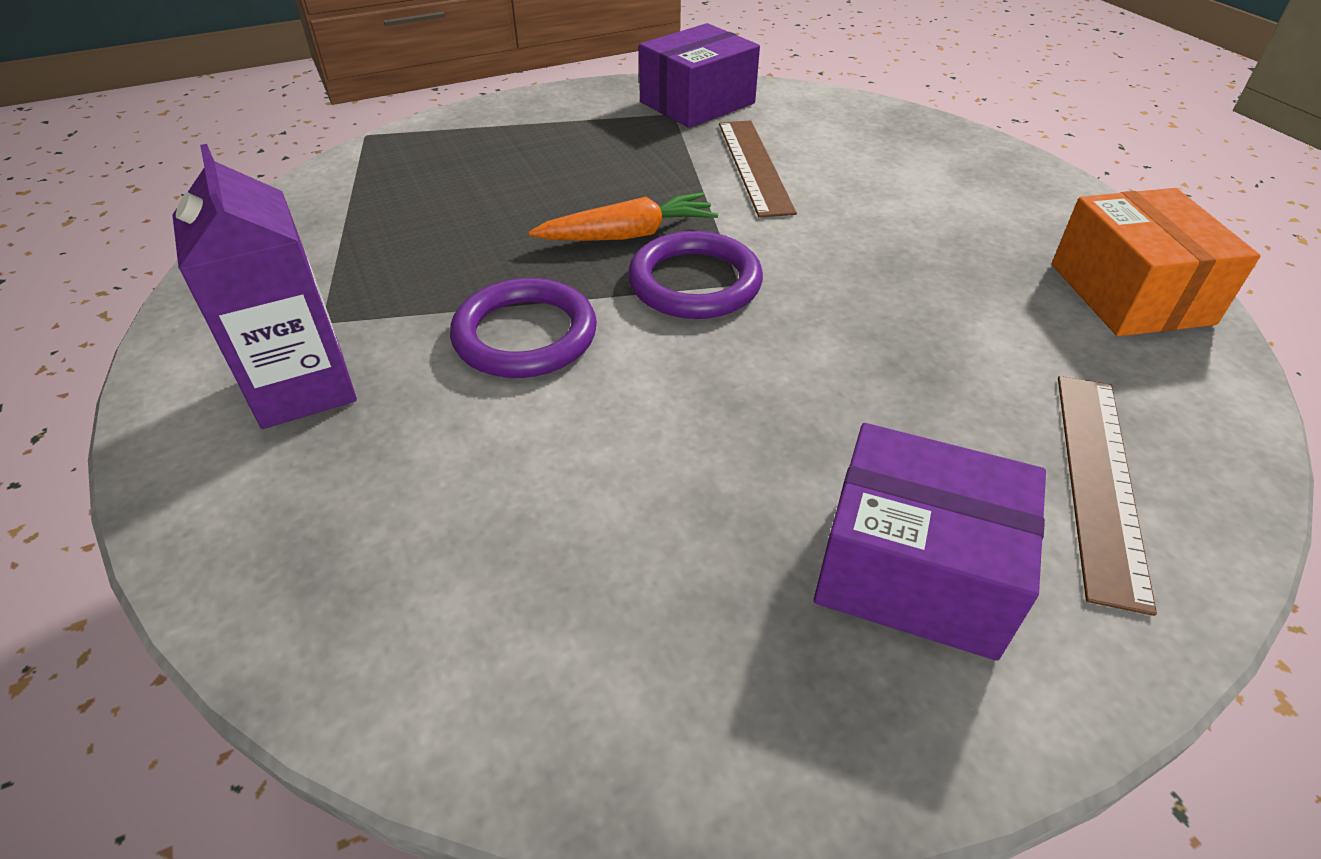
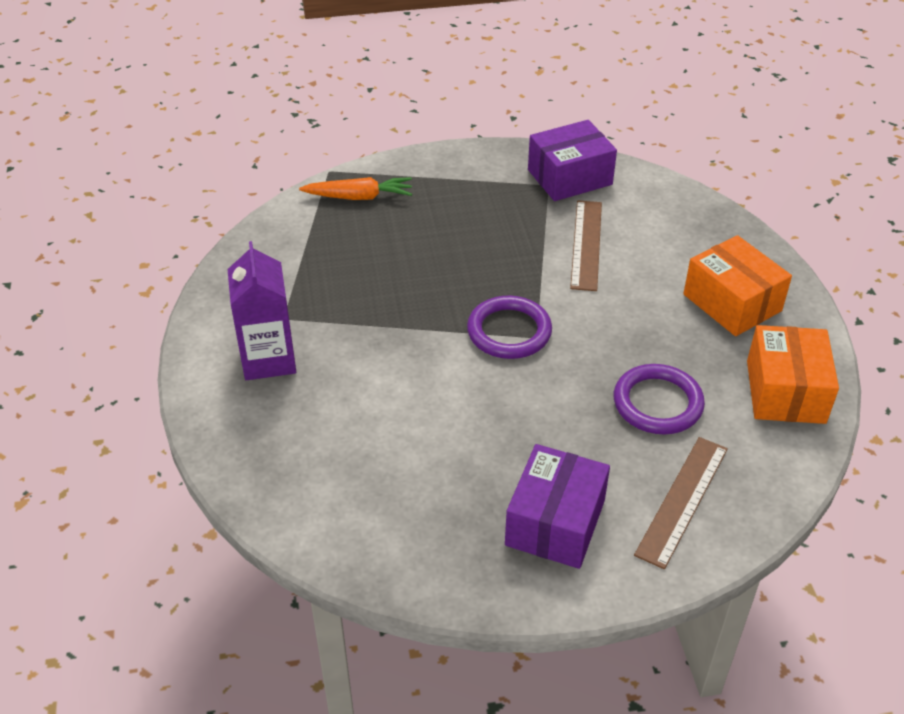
camera: 15 degrees right, 0 degrees up
(525, 335) = (396, 349): purple ring -> purple ring (657, 403)
(628, 235) = (480, 288): orange carrot -> orange carrot (359, 197)
(914, 570) = (555, 522): purple box -> purple box turned 75 degrees clockwise
(982, 201) = (732, 302): none -> orange box

